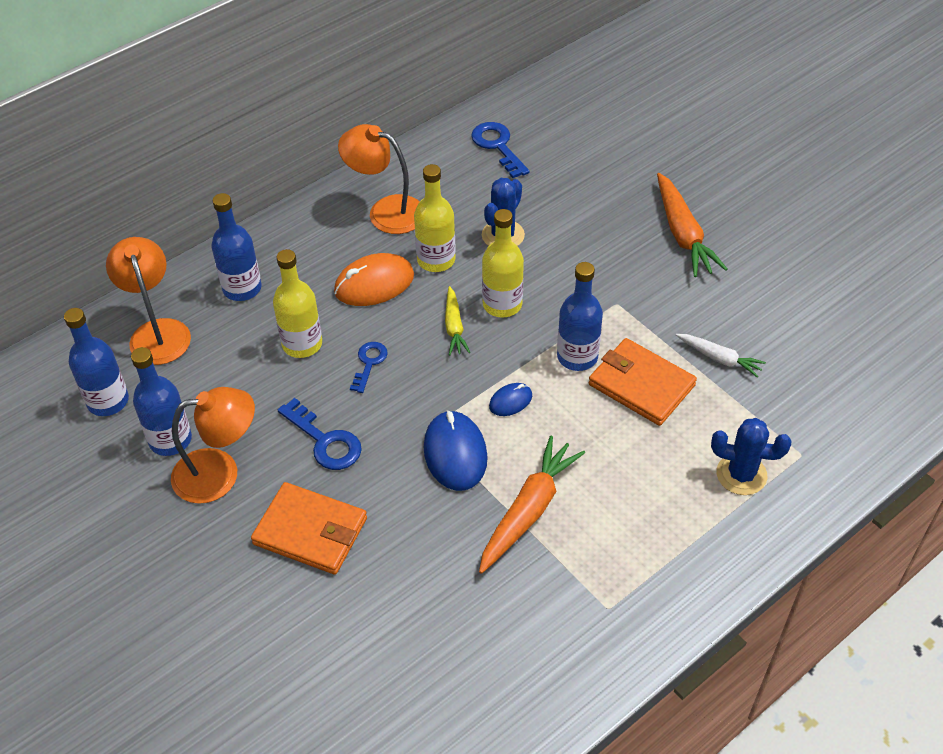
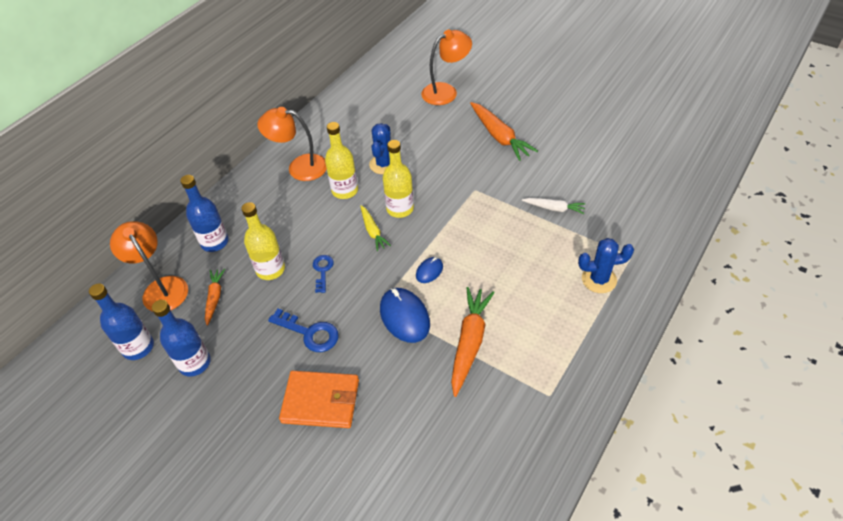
camera: 15 degrees left, 0 degrees up
(220, 363) = (215, 298): none -> orange carrot
(220, 473) = (239, 377): orange lamp -> orange lamp (446, 91)
(374, 284) = (307, 216): orange mouse -> none
(498, 146) = (360, 109): blue key -> none
(577, 357) = (462, 230): blue bottle -> none
(641, 385) = (511, 238): orange wallet -> none

